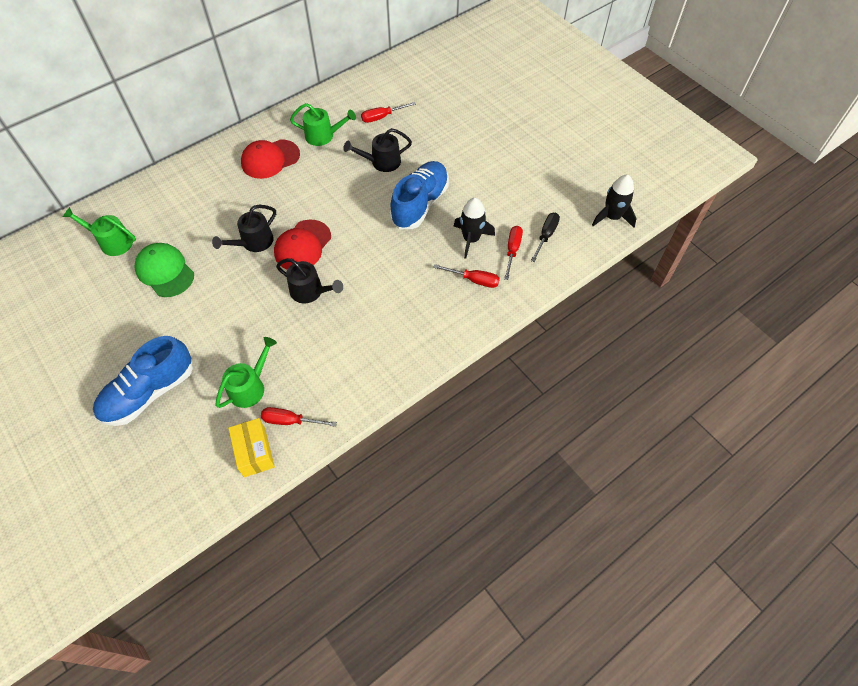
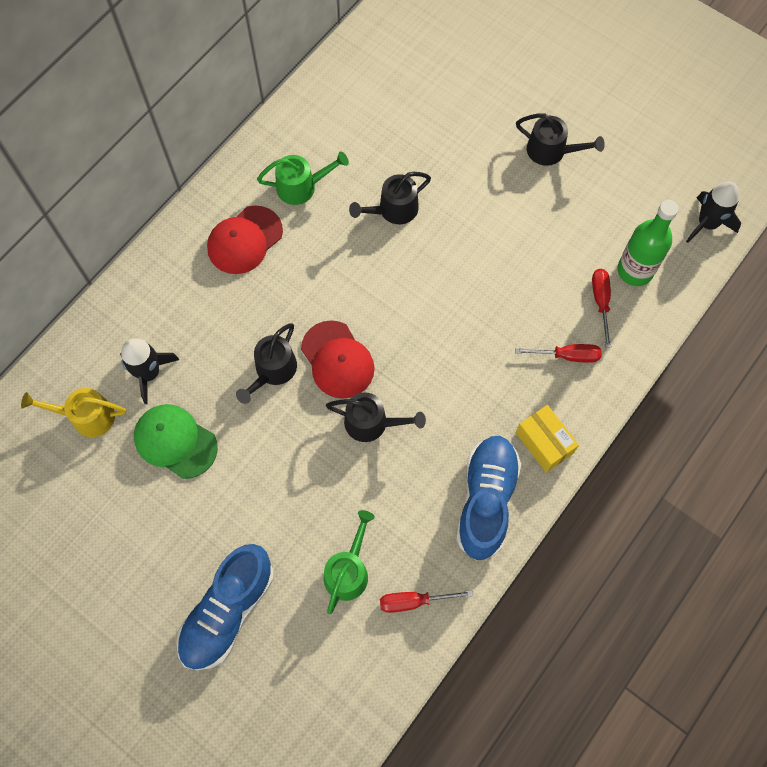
camera: 15 degrees left, 10 degrees up
(112, 242) = (86, 416): green watering can -> yellow watering can
(254, 452) = (387, 652): yellow box -> yellow box (544, 443)
(302, 245) = (337, 360): red cap -> red cap turned 45 degrees counterclockwise
(382, 117) = (369, 139): red screwdriver -> none
(420, 204) = (464, 262): blue shoe -> blue shoe (486, 500)
(471, 239) = (545, 298): black rocket -> black rocket (149, 373)
(509, 149) = (551, 151): none -> black watering can
(546, 236) = (635, 270): black screwdriver -> green bottle

